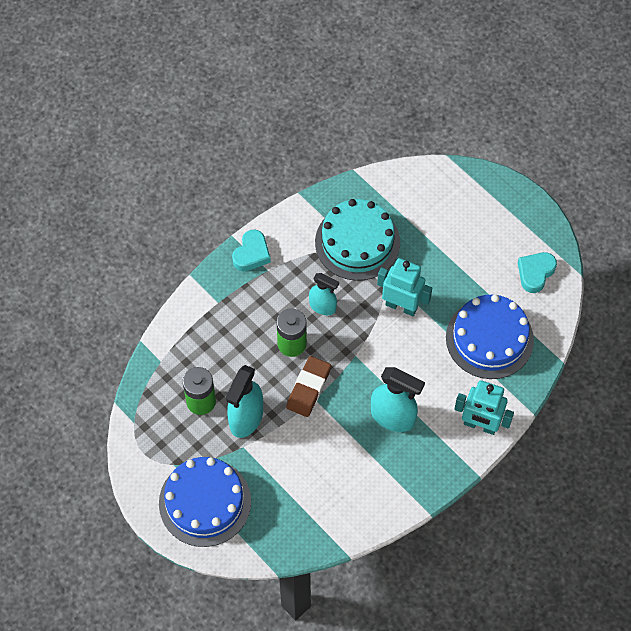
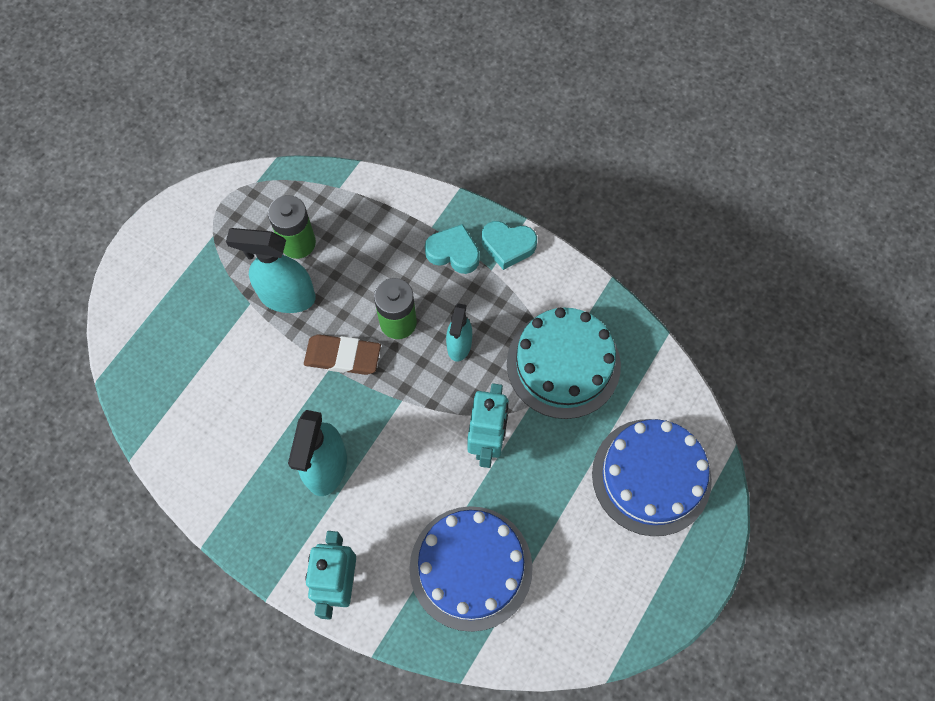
camera: 75 degrees right, 5 degrees up
(205, 502) = (172, 280): blue cake -> blue cake (651, 476)
(535, 273) = (590, 610): turquoise heart -> turquoise heart (453, 252)

